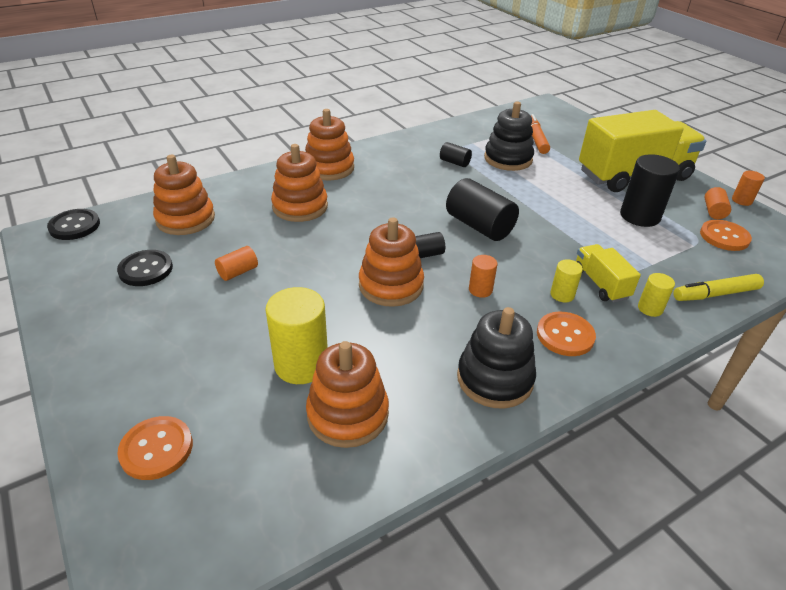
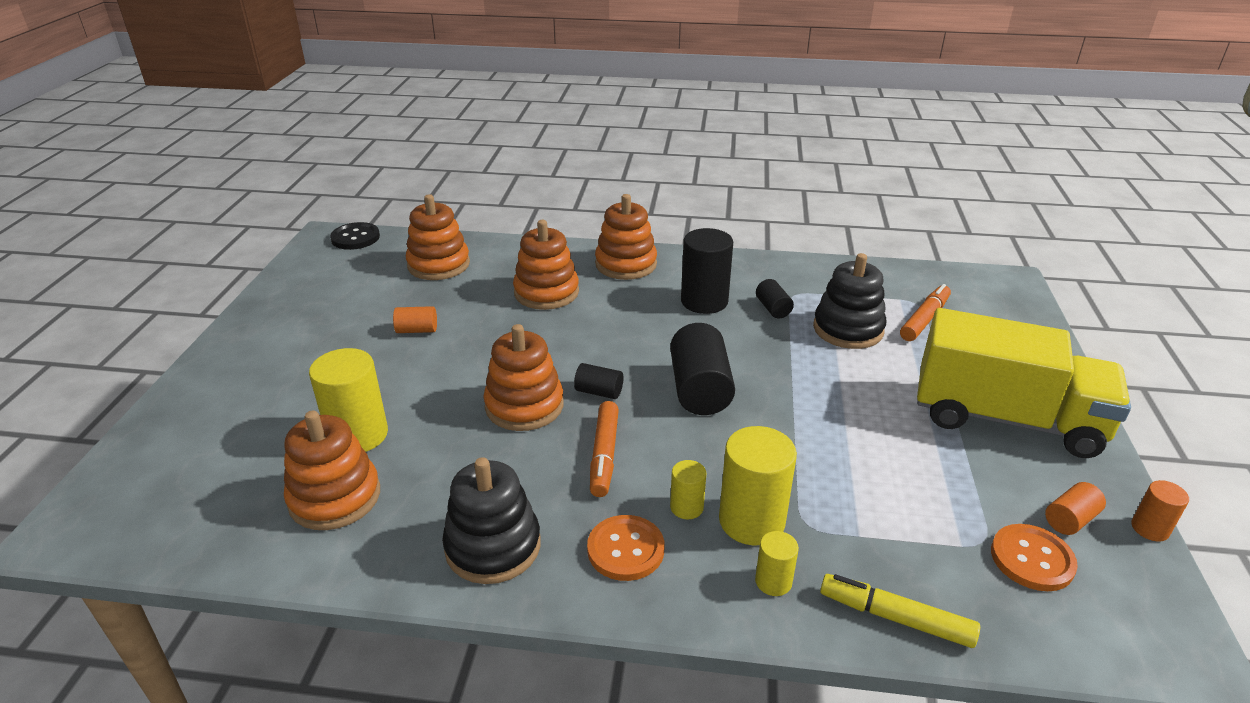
camera: 40 degrees right, 5 degrees down
(146, 269) = (356, 296): black button -> none
(156, 449) = (188, 441): orange button -> none
(480, 290) = (604, 455): orange cylinder -> orange marker
(600, 284) = (751, 521): yellow truck -> yellow cylinder
(640, 216) = (933, 472): black cylinder -> black cylinder (704, 301)

